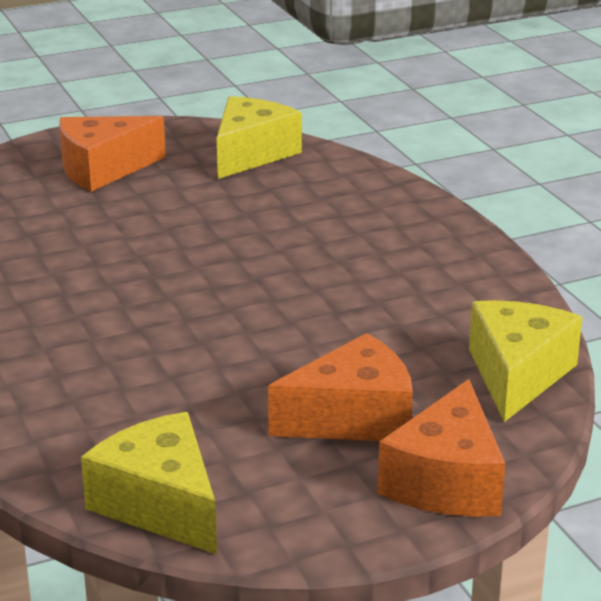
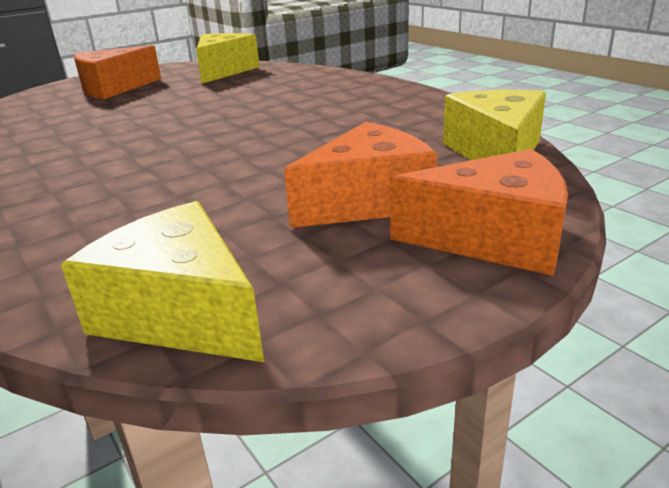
camera: 10 degrees left, 0 degrees up
(446, 481) = (493, 239): orange cheese -> orange cheese turned 90 degrees counterclockwise

